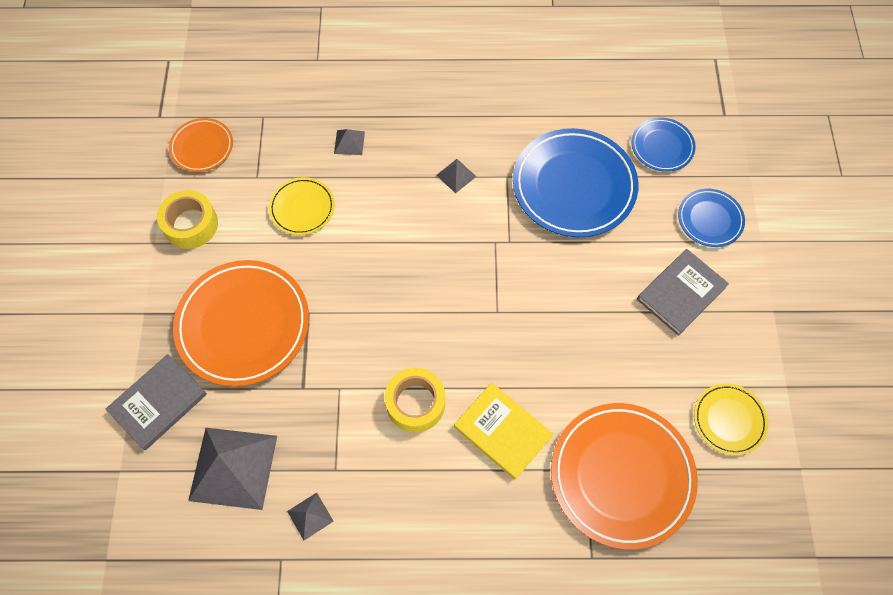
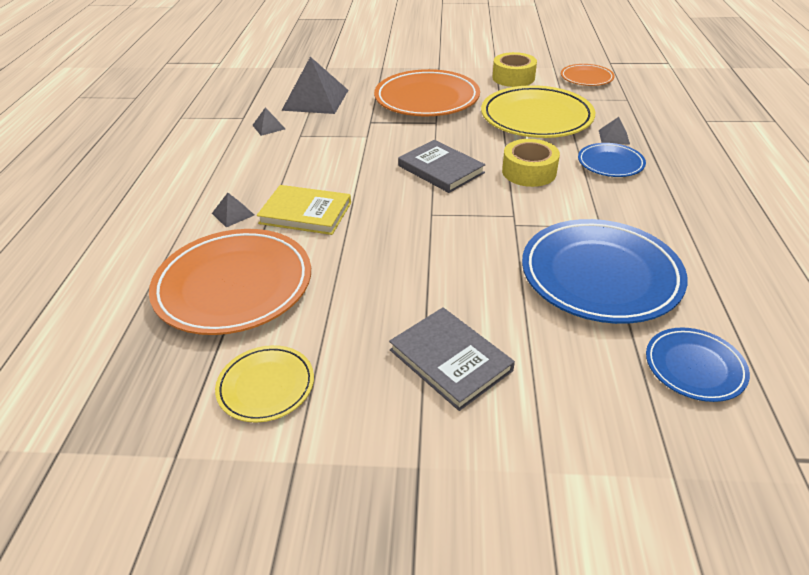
camera: 95 degrees right, 25 degrees down
(158, 403) = (370, 75): grey book -> grey book (440, 169)
(302, 208) = (536, 118): yellow plate -> yellow plate, size x1.92
(415, 403) = (345, 169): yellow tape -> yellow tape (529, 172)
(456, 175) = (592, 193): grey pyramid -> grey pyramid (233, 214)
(502, 432) = (305, 213): yellow book -> yellow book turned 60 degrees clockwise
(710, 219) = (574, 408): blue plate -> blue plate (610, 163)

